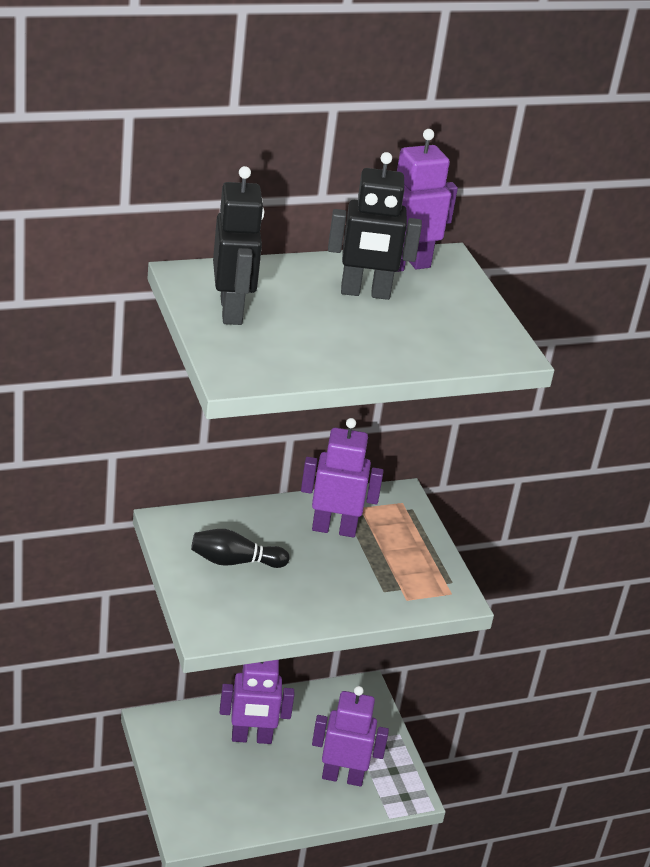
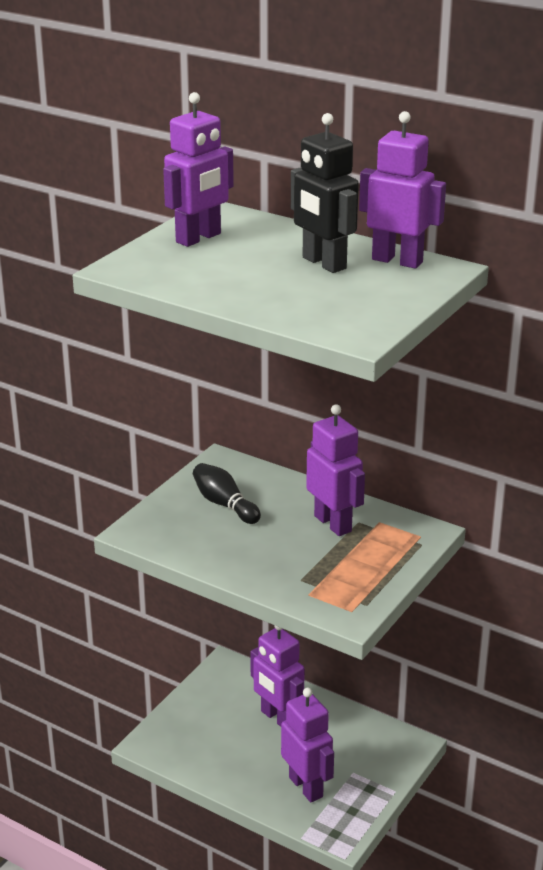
camera: 55 degrees right, 5 degrees down
(232, 311) = (199, 238): black robot -> purple robot

